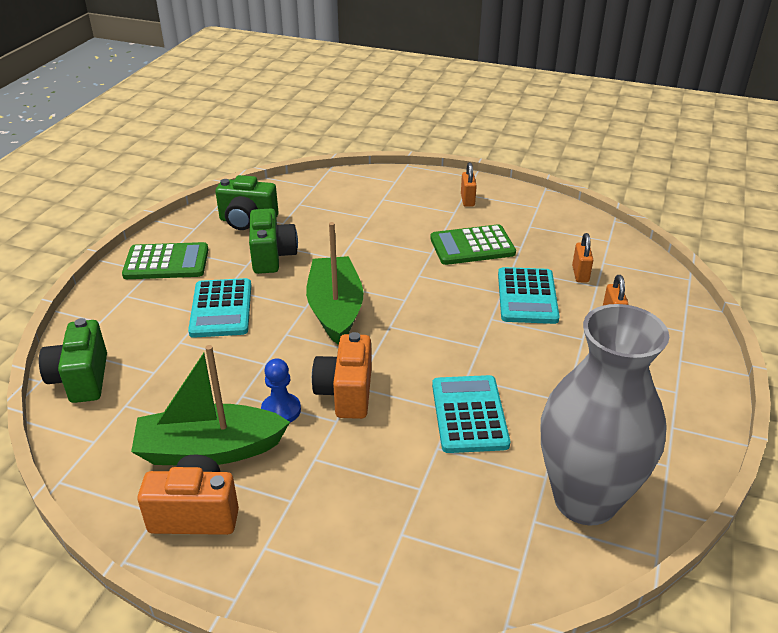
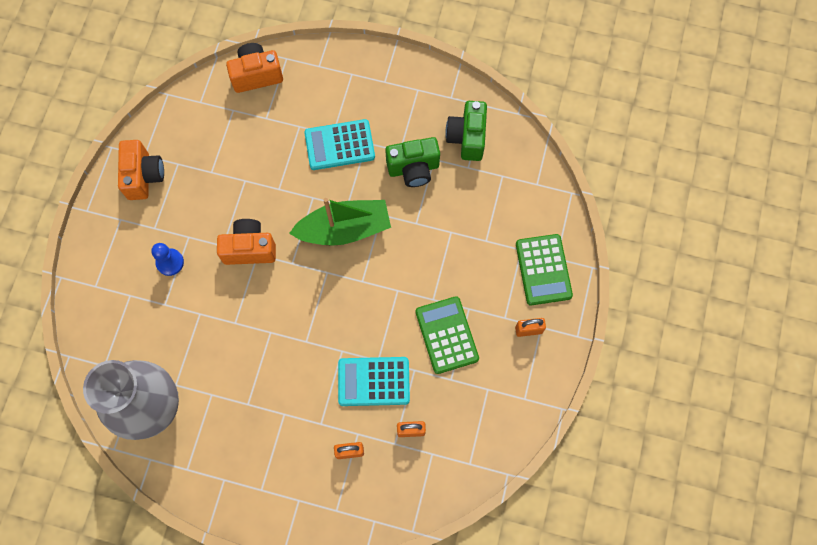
camera: 85 degrees right, 35 degrees up
(81, 379) = (256, 75): green camera -> orange camera
(166, 262) = (397, 90): green calculator -> green calculator (543, 270)
(209, 450) = (194, 172): green boat -> none
(281, 410) = (231, 208): blue pawn -> blue pawn (170, 262)
(469, 414) = (231, 334): turquoise calculator -> none

